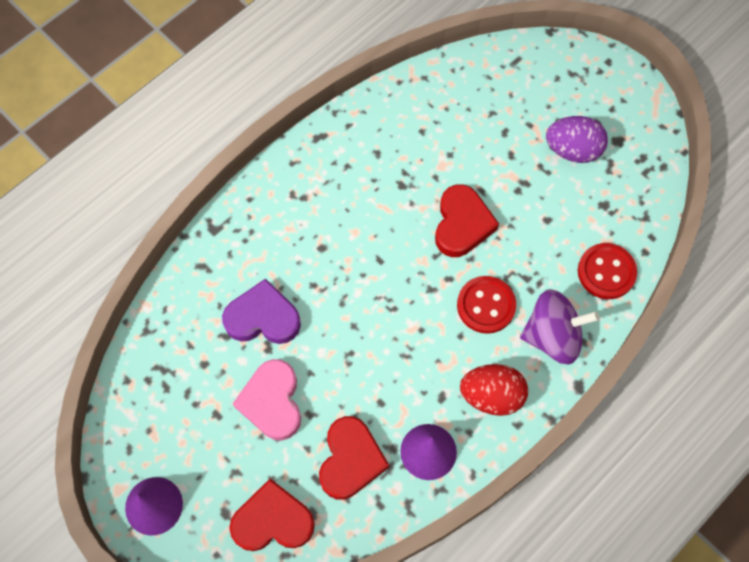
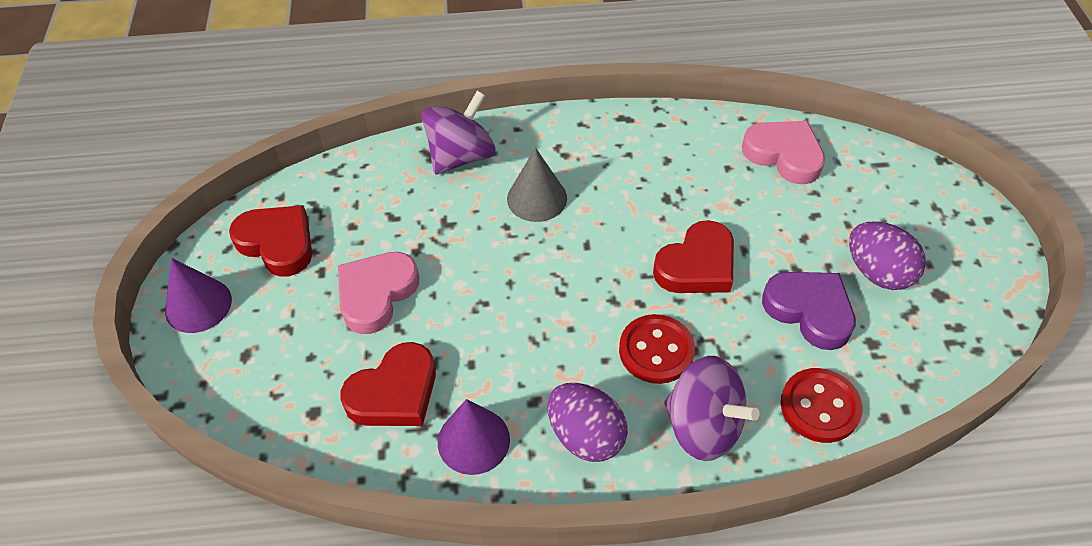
camera: 40 degrees right, 15 degrees down
(230, 251) = (461, 156): none -> purple spinning top
(263, 318) = (436, 223): purple heart -> purple heart (809, 311)
(273, 520) = (276, 392): red heart -> red heart (277, 243)
(315, 247) = (537, 198): none -> grey cone
(450, 95) = (784, 155): none -> pink heart
(491, 395) = (586, 436): red egg -> purple egg

